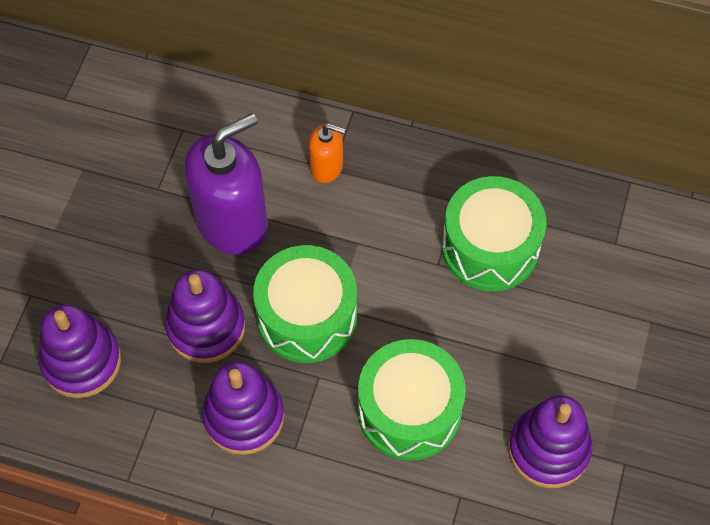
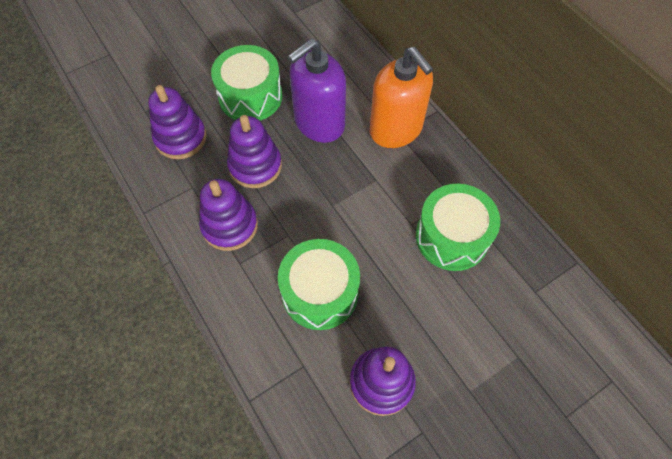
camera: 40 degrees right, 0 degrees up
(232, 222) = (319, 123): purple soap dispenser -> purple soap dispenser turned 135 degrees clockwise
(307, 316) = (312, 198): green drum -> green drum (250, 96)
(327, 167) = (396, 129): orange soap dispenser -> orange soap dispenser, size x2.04

